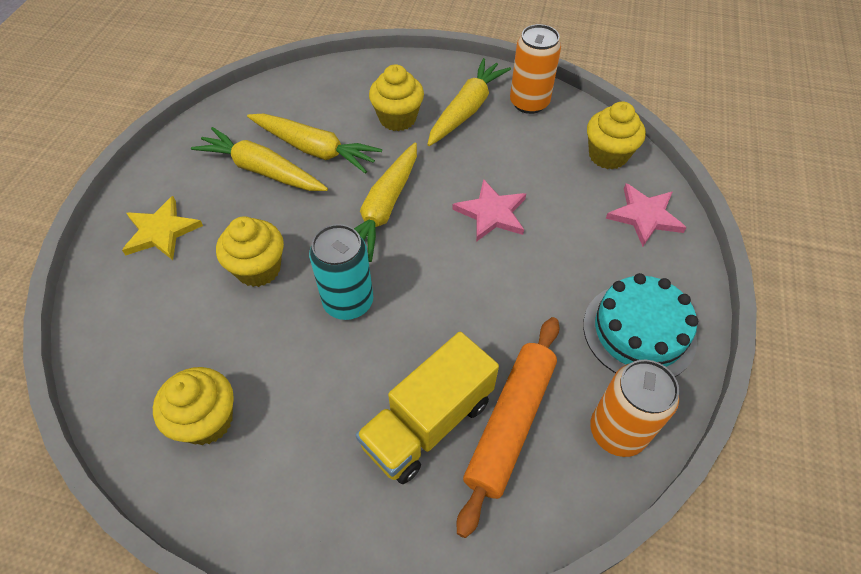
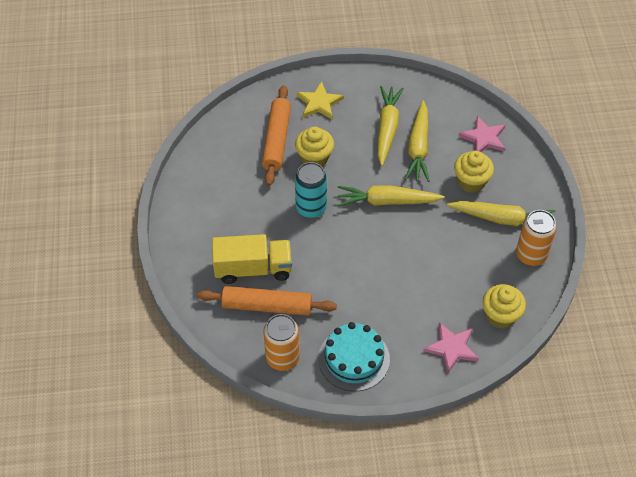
camera: 70 degrees right, 0 degrees up
(192, 308) = (276, 140): none -> orange rolling pin
(207, 420) = (218, 175): yellow cupcake -> none
(428, 422) = (253, 269): yellow truck -> yellow truck turned 150 degrees clockwise
(491, 213) = (411, 259): pink star -> pink star (483, 138)

